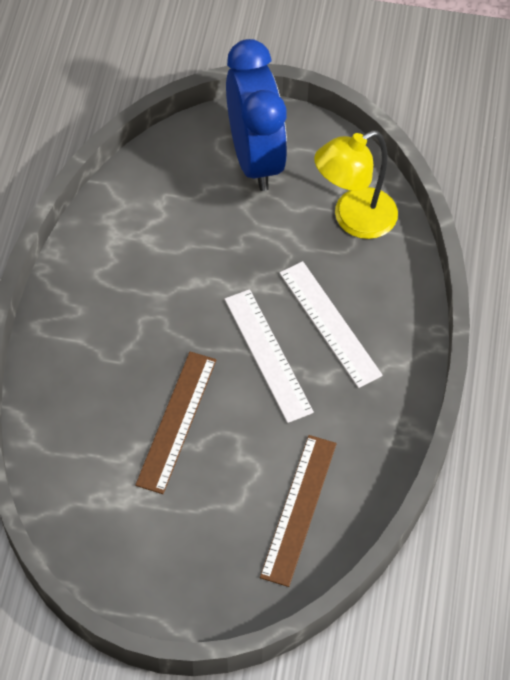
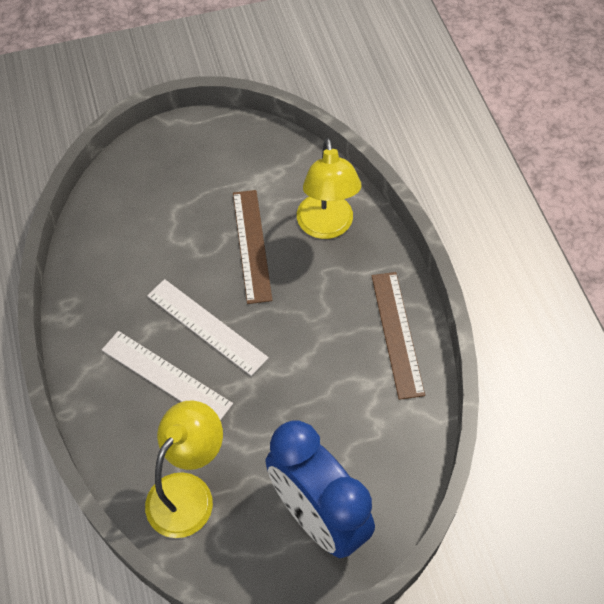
camera: 155 degrees right, 0 degrees up
(86, 407) = (326, 227): none -> yellow lamp
(298, 509) = (127, 223): brown ruler -> brown ruler (397, 333)

